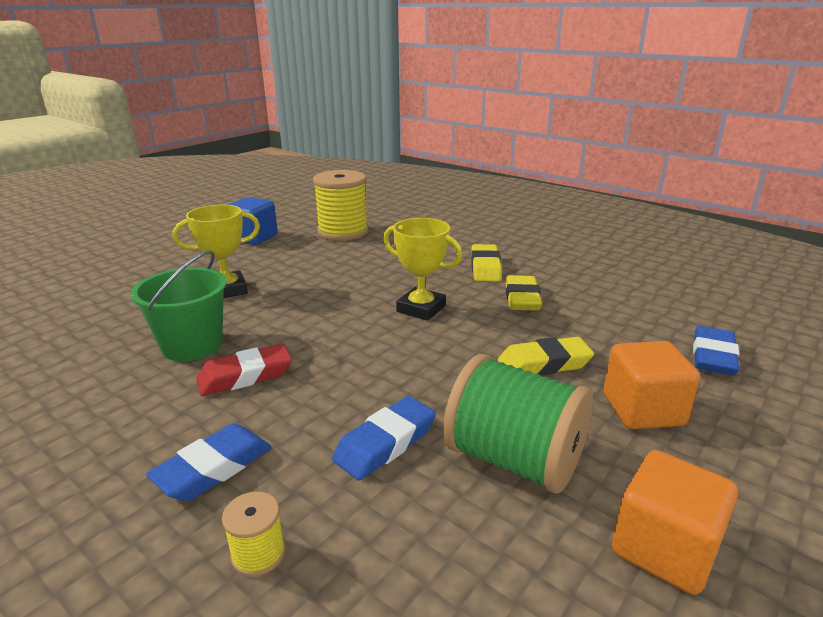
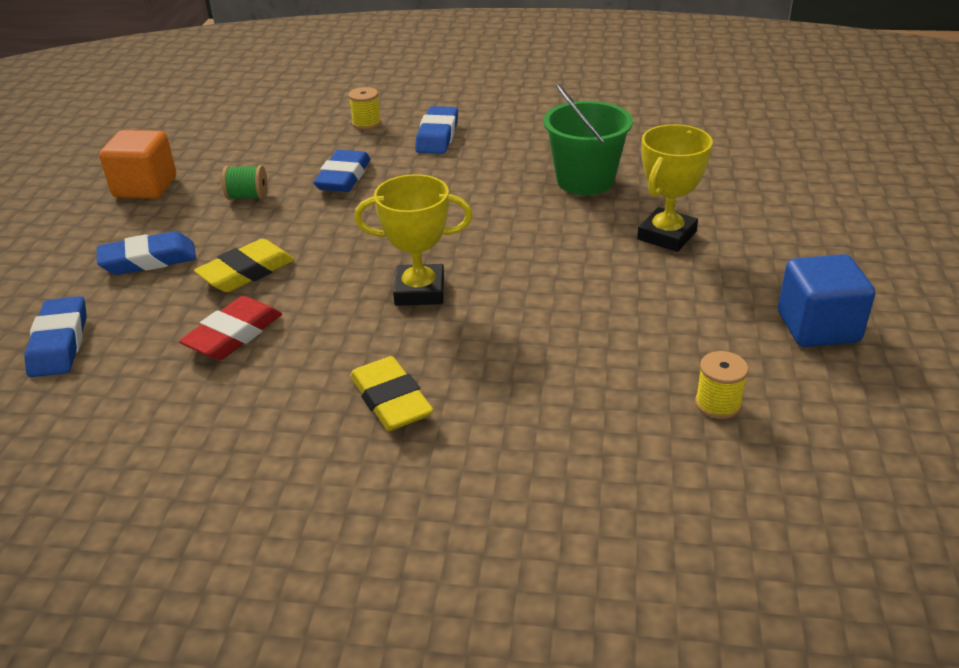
camera: 150 degrees right, 10 degrees up
(245, 376) = (500, 177): red eraser -> red eraser (233, 335)
(343, 231) = (718, 404): yellow spool -> yellow spool, size x0.44
(514, 459) = (248, 197): green spool -> green spool, size x0.44
(522, 298) = (304, 353): yellow eraser -> none
(643, 410) = (148, 260): orange cube -> blue eraser

